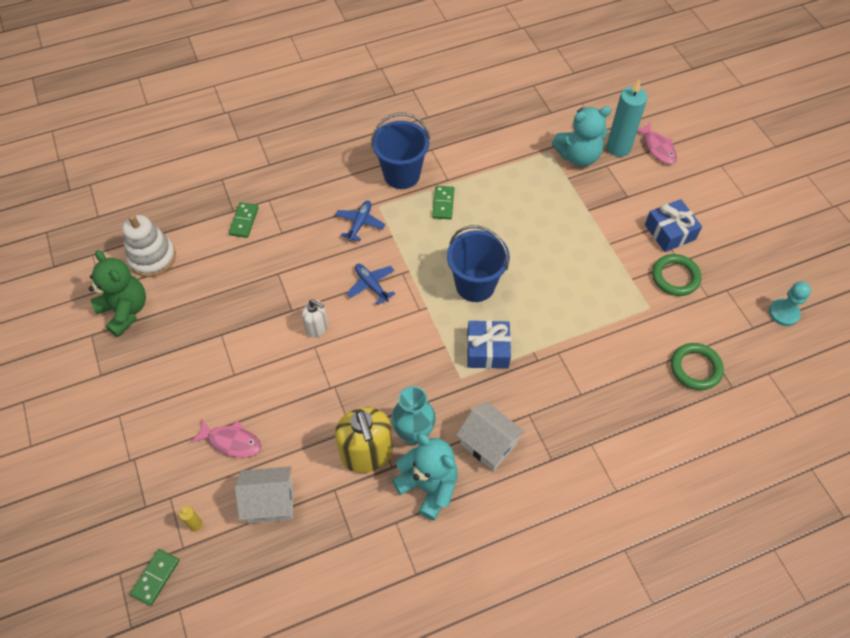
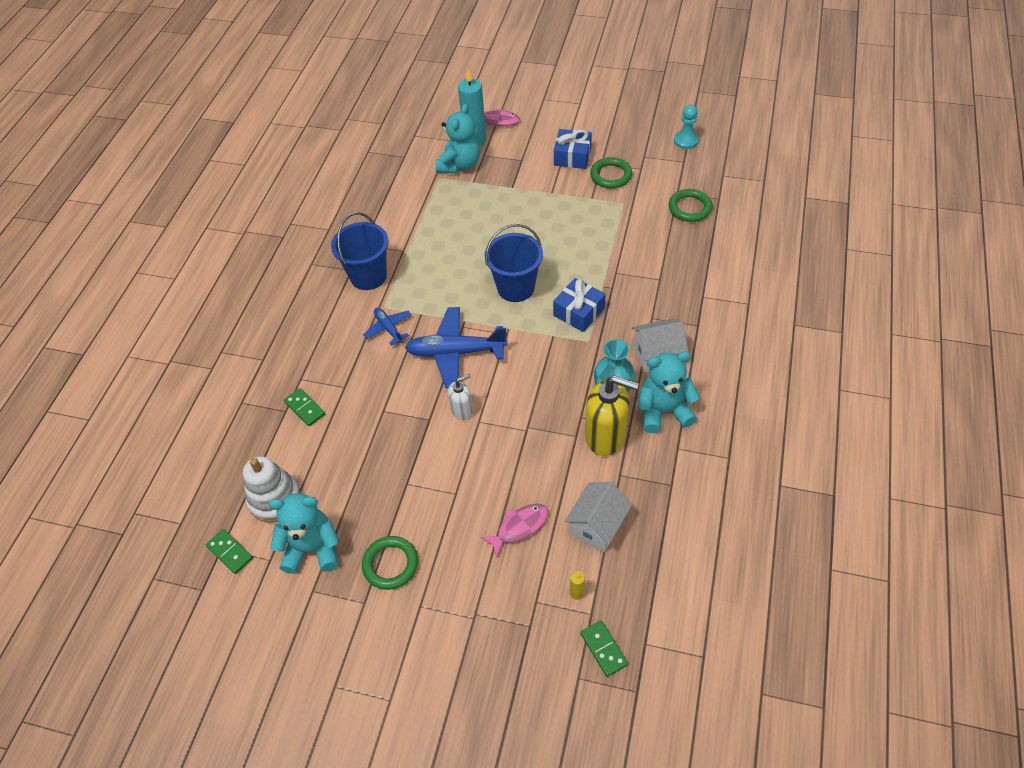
camera: 50 degrees left, 5 degrees down
(125, 311) = (312, 549): green teddy bear -> turquoise teddy bear
(142, 371) = (390, 564): none -> green ring
(371, 285) = (455, 352): blue plane -> blue plane, size x1.88
(443, 204) = (423, 266): green domino -> green domino (230, 552)

